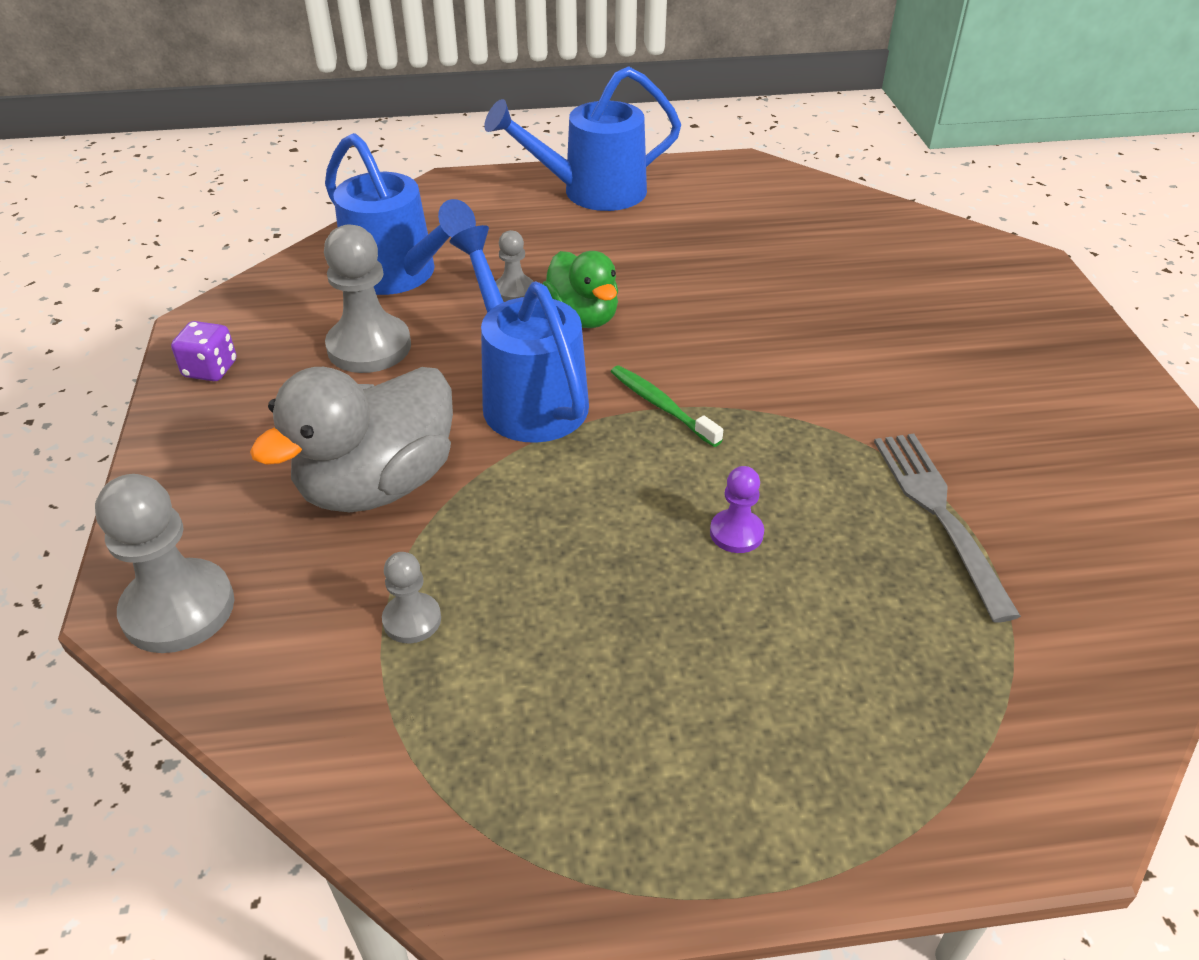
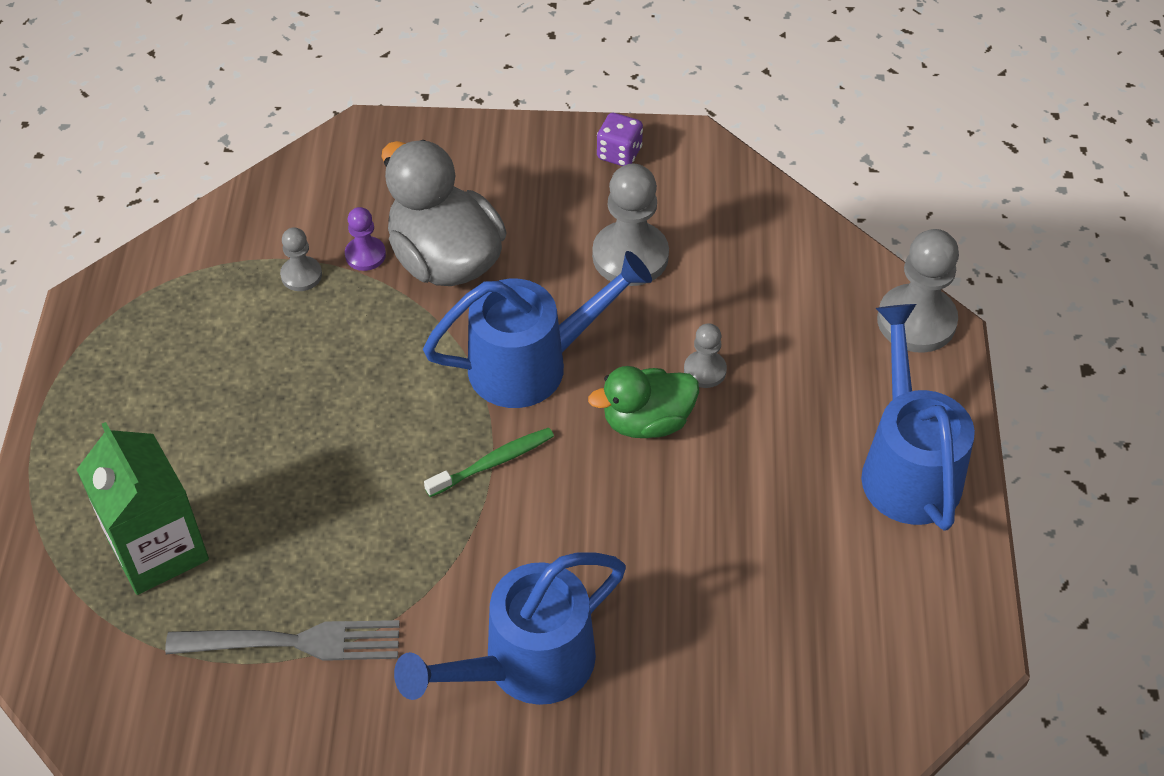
camera: 100 degrees right, 10 degrees up
(178, 609) = (353, 156): grey pawn -> grey pawn (916, 321)
(399, 276) = (747, 281): blue watering can -> blue watering can (524, 665)
(736, 533) = (320, 484): purple pawn -> purple pawn (365, 255)
(889, 667) = (158, 549): none -> green carton

